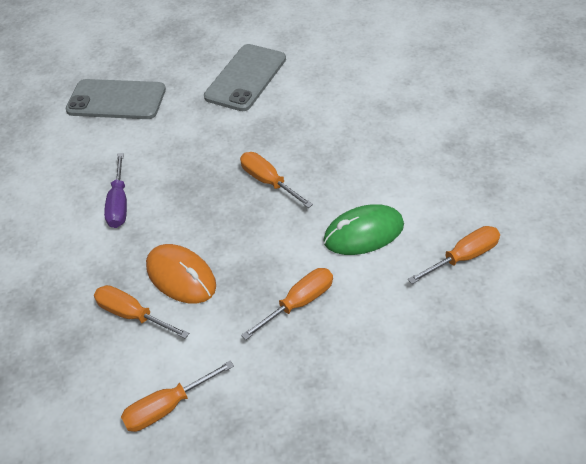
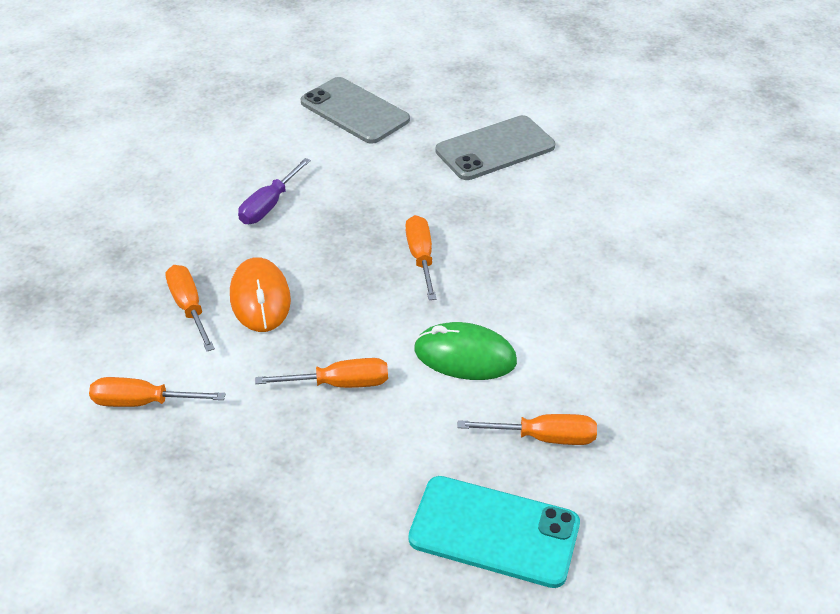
camera: 30 degrees right, 5 degrees down
(493, 338) = (494, 531): none -> turquoise phone

